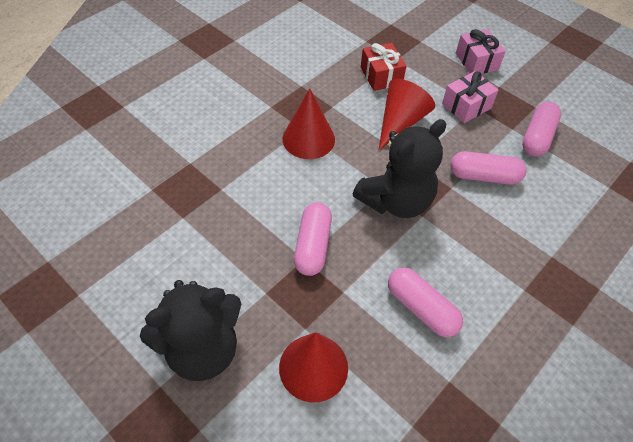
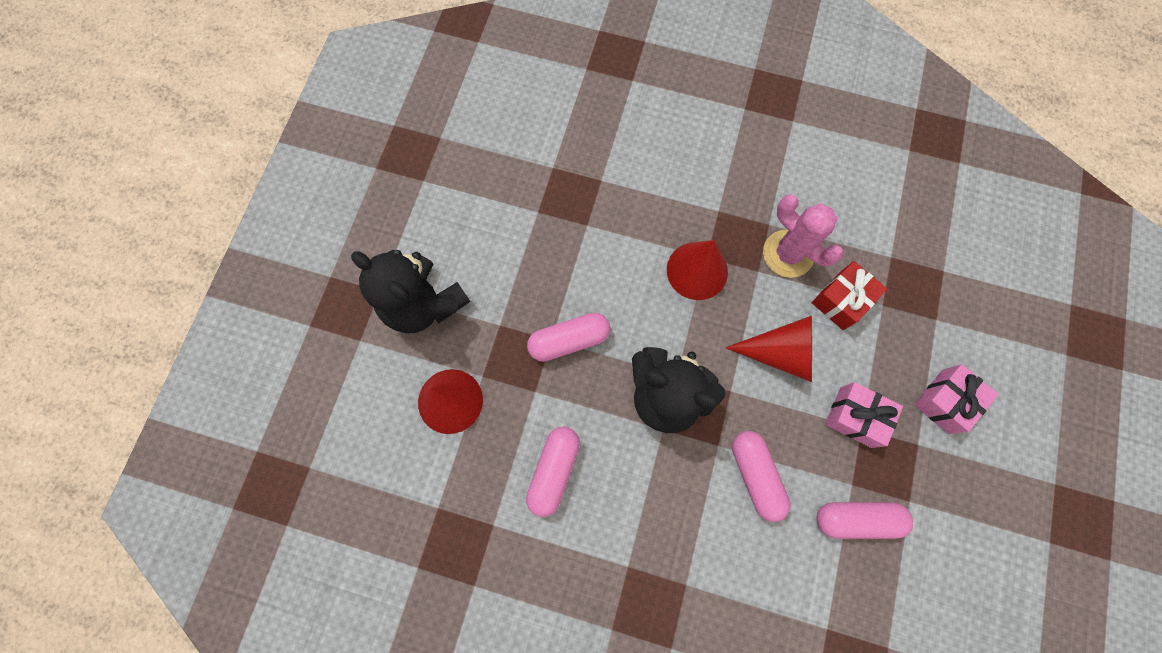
camera: 65 degrees right, 20 degrees up
(330, 86) = (788, 254): none -> pink cactus

